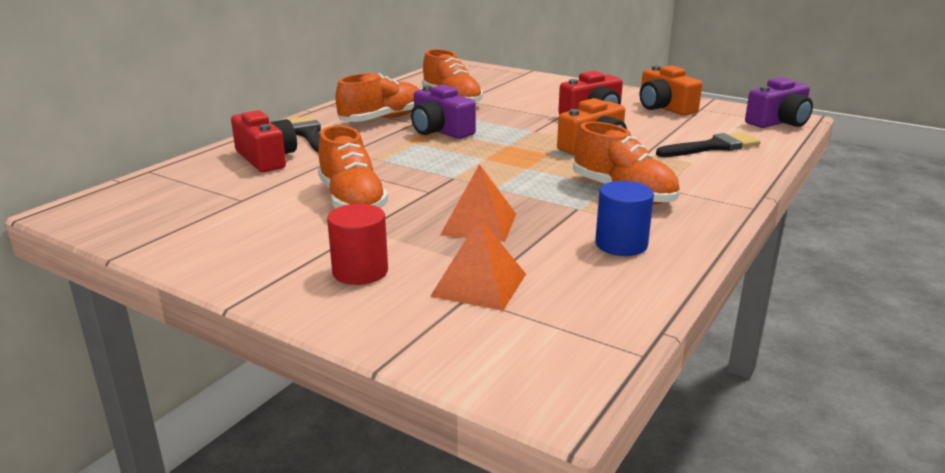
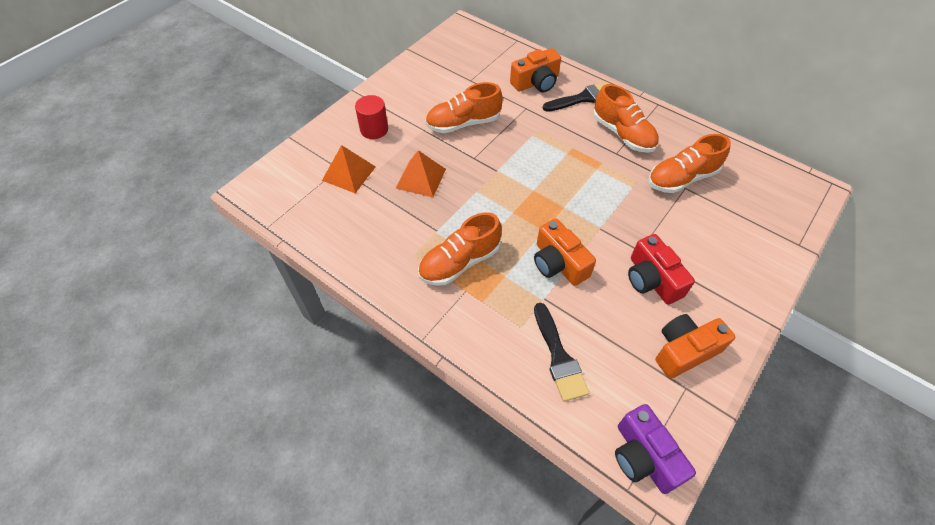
camera: 95 degrees right, 30 degrees up
(266, 158) = (536, 82): red camera -> orange camera
(440, 131) = (596, 167): purple camera -> none
(621, 244) = (380, 243): blue cylinder -> none

